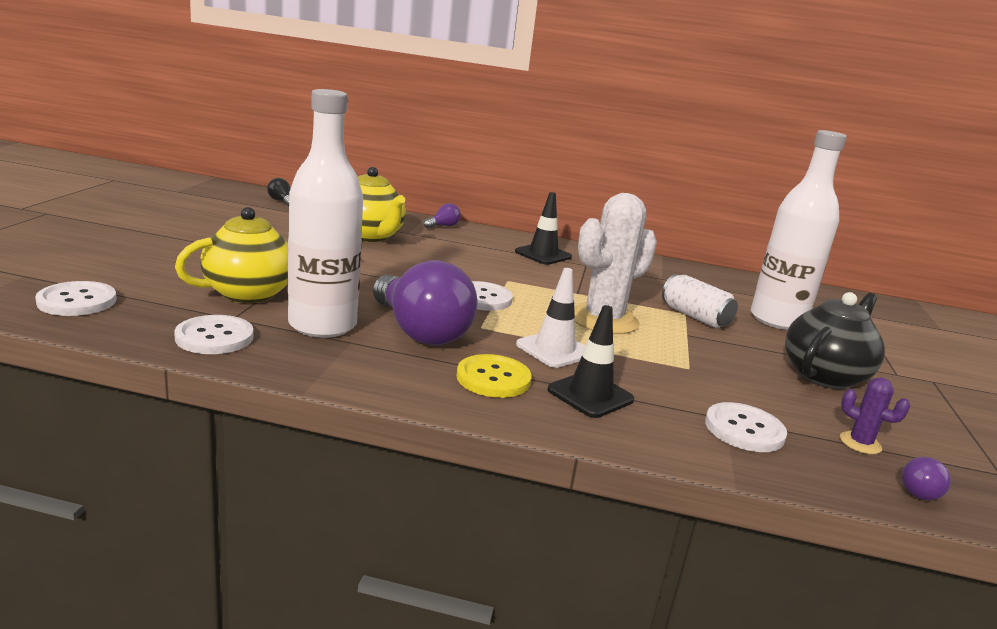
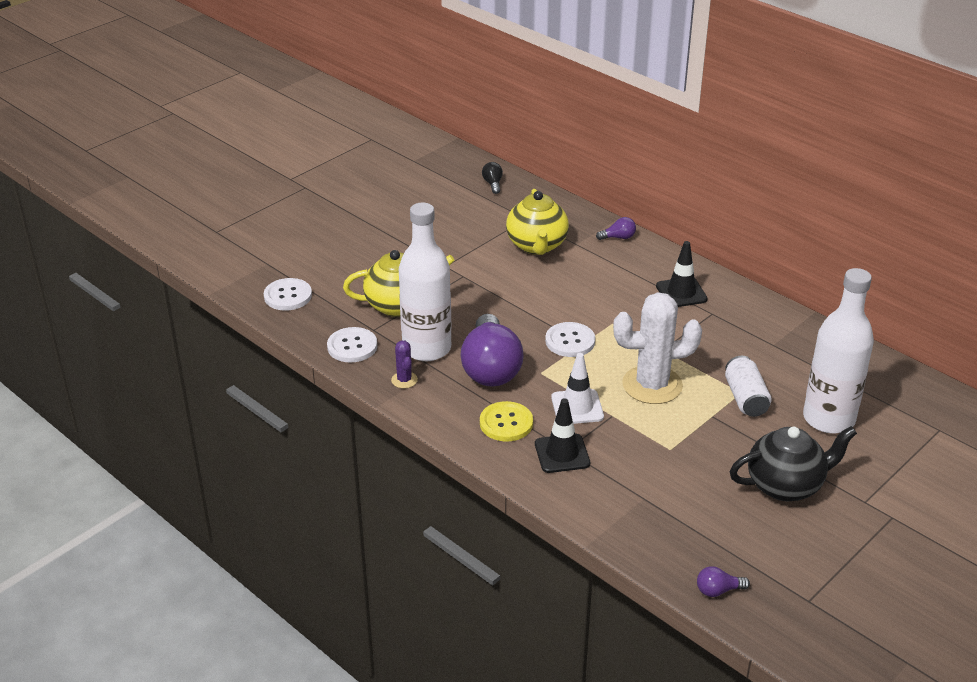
camera: 35 degrees right, 15 degrees up
(744, 429) = (645, 510): white button -> none
(860, 443) = (725, 546): purple cactus -> purple cactus (404, 380)

